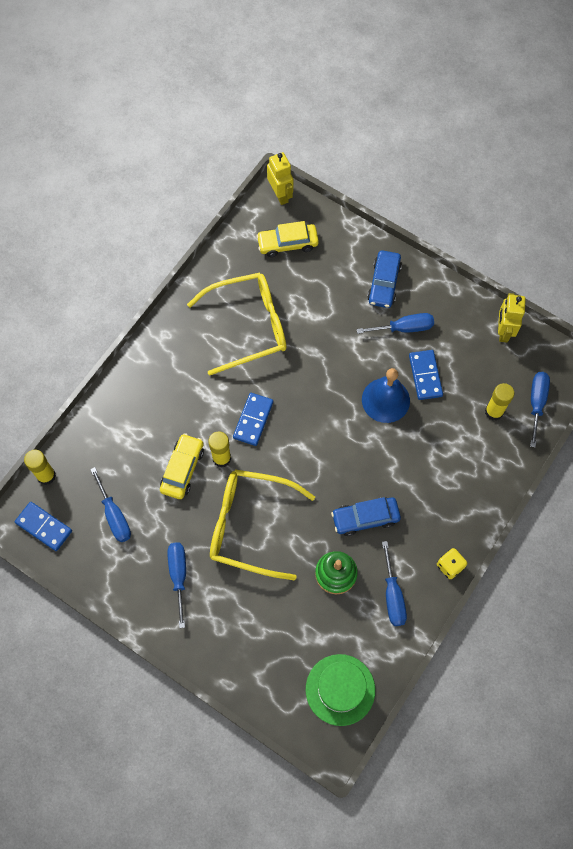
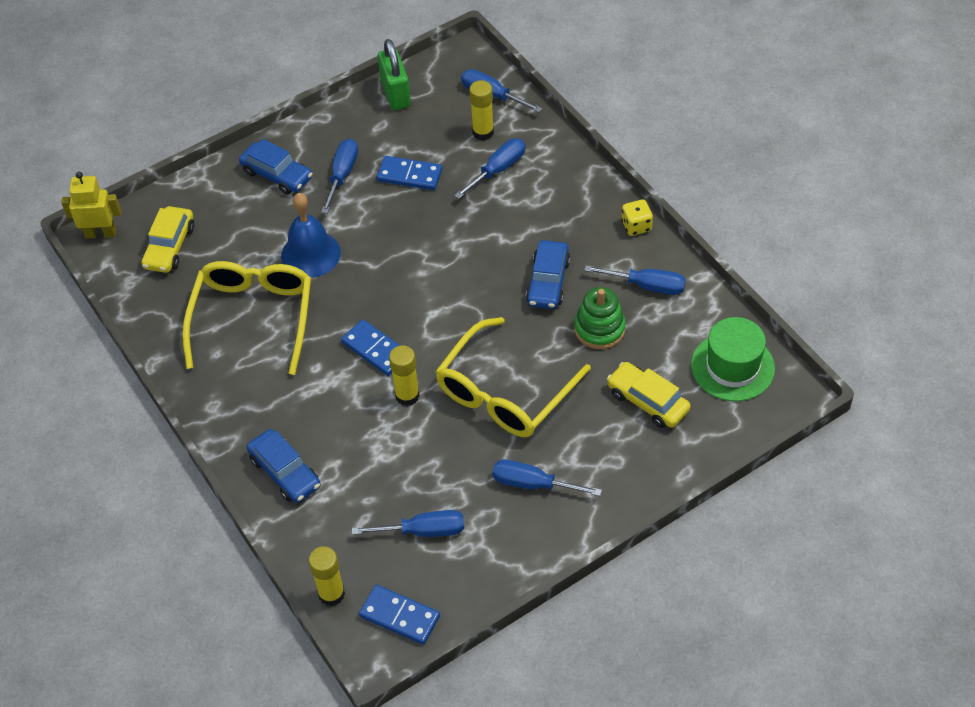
camera: 65 degrees left, 15 degrees down
(44, 527) = (400, 616): blue domino -> blue domino turned 60 degrees clockwise
(129, 404) = (285, 472): none -> blue car
(182, 469) = (400, 440): yellow car -> yellow car (647, 401)
(385, 400) = (419, 219): blue bell -> blue bell (310, 254)
(460, 438) = (498, 170): none -> blue screwdriver
(503, 331) = (396, 94): yellow robot -> green padlock

